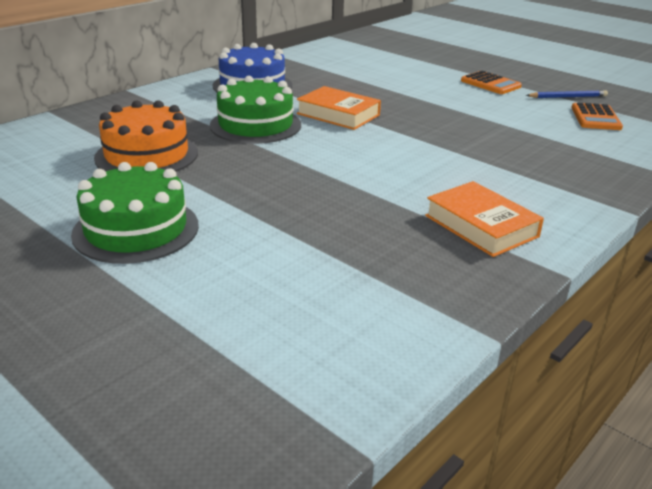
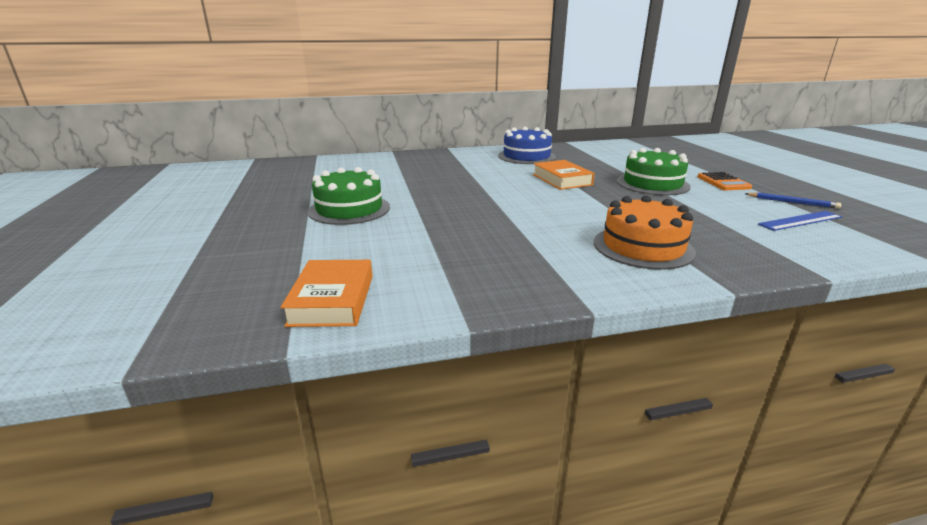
camera: 35 degrees right, 5 degrees down
(147, 155) = (409, 178): orange cake -> orange cake (643, 247)
(255, 125) = (496, 176): green cake -> green cake (652, 184)
(481, 226) = (568, 262): orange book -> orange book (332, 300)
(595, 118) = (800, 221): orange calculator -> blue ruler

